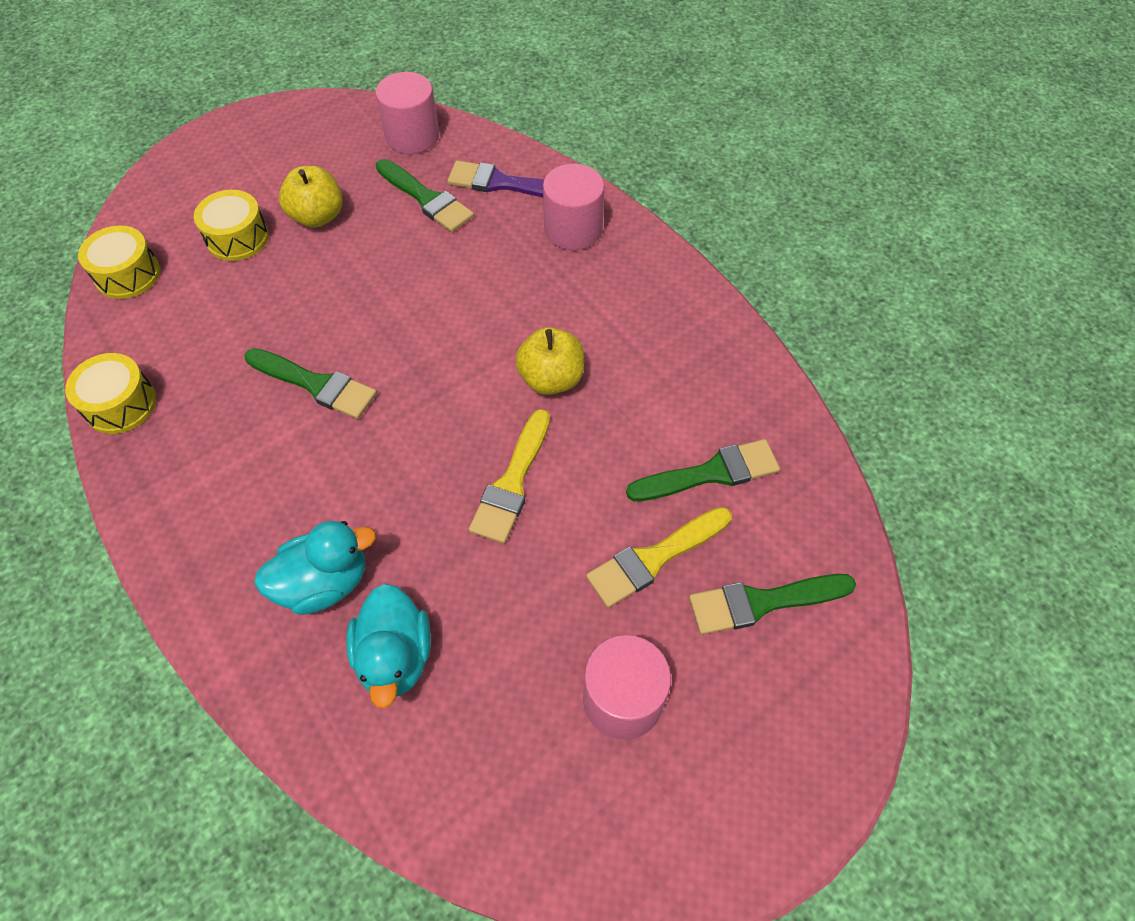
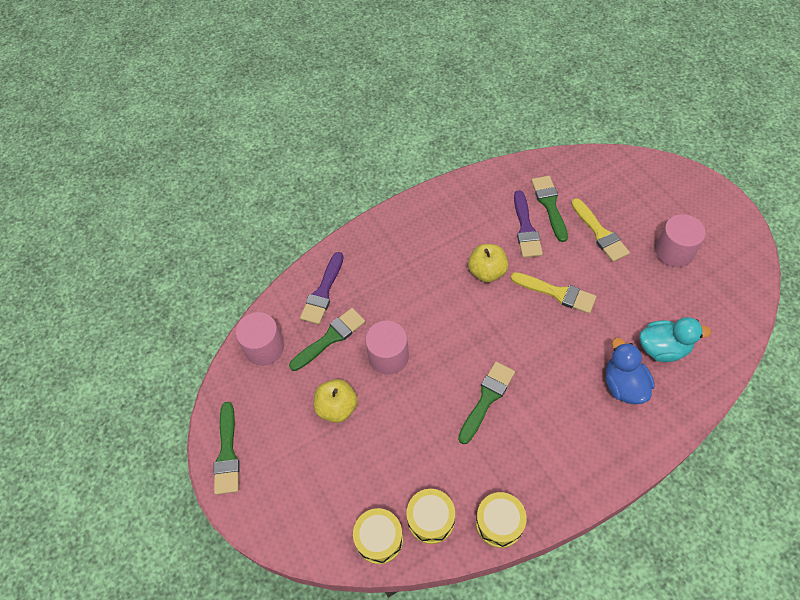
camera: 80 degrees left, 0 degrees up
(237, 238) = (351, 462): yellow drum -> yellow drum (431, 519)
(324, 583) = (624, 385): turquoise duck -> blue duck
(573, 229) = (370, 255): pink cylinder -> pink cylinder (388, 356)
(649, 434) = (526, 229): none -> purple brush
(762, 602) = (620, 193): green brush -> green brush (227, 453)

